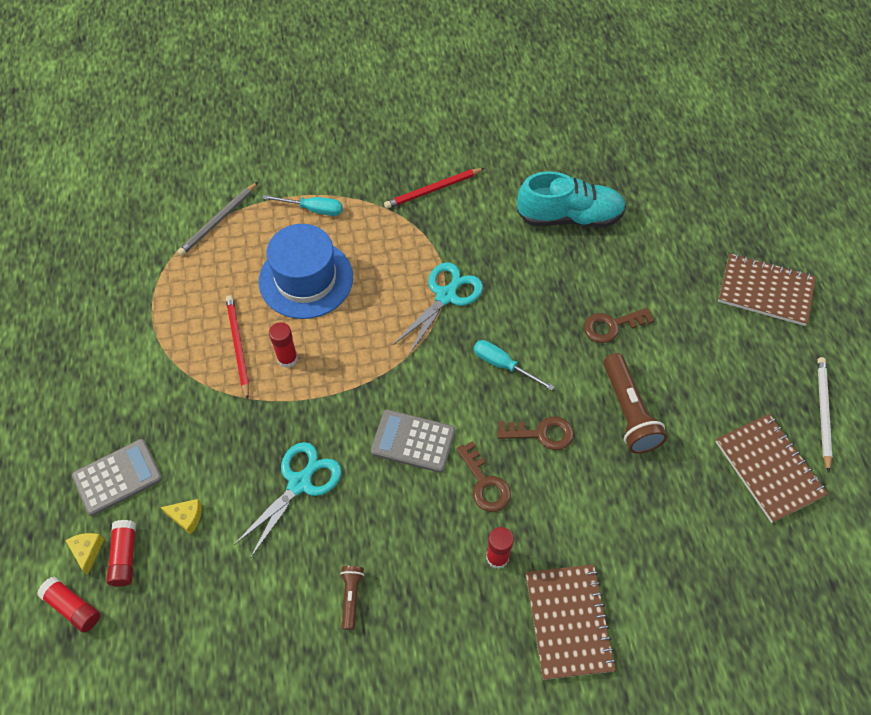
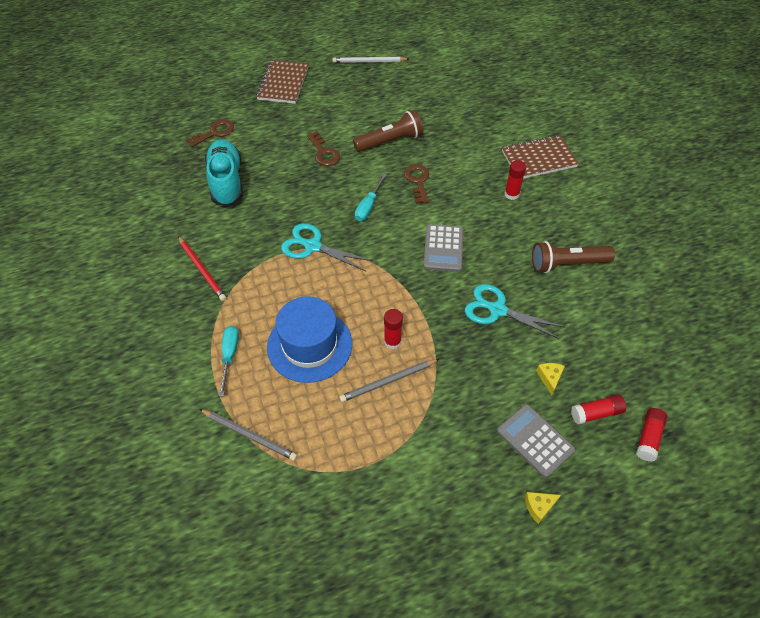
camera: 100 degrees left, 5 degrees down
(87, 551) = (603, 442): yellow cheese -> yellow cheese (539, 507)
(238, 346) = (388, 381): red pencil -> grey pencil
(351, 597) = (567, 264): brown flashlight -> brown flashlight, size x1.89
(485, 483) = (463, 206): brown key -> brown key (215, 133)
(768, 469) = (413, 82): brown notebook -> none

